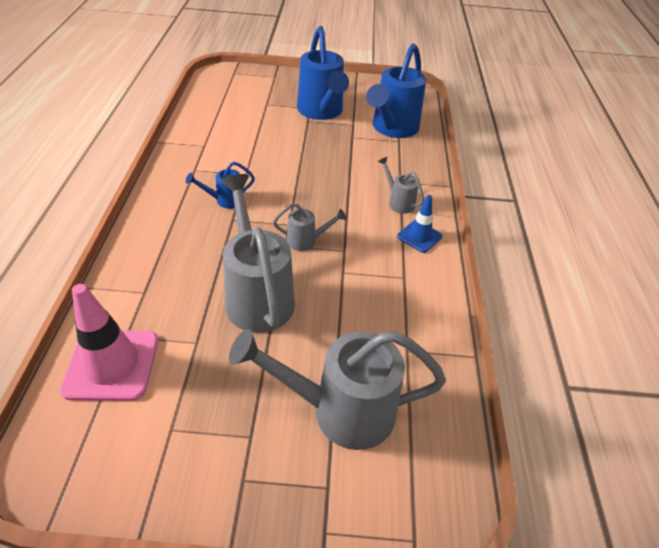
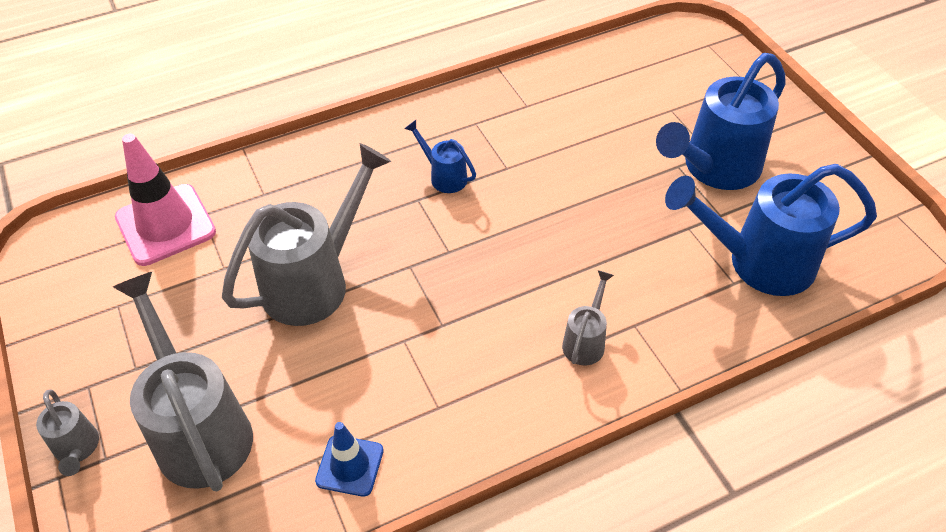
camera: 65 degrees right, 5 degrees up
(306, 241) = (431, 280): grey watering can -> grey watering can (77, 449)
(419, 236) = (531, 394): blue traffic cone -> blue traffic cone (350, 465)

